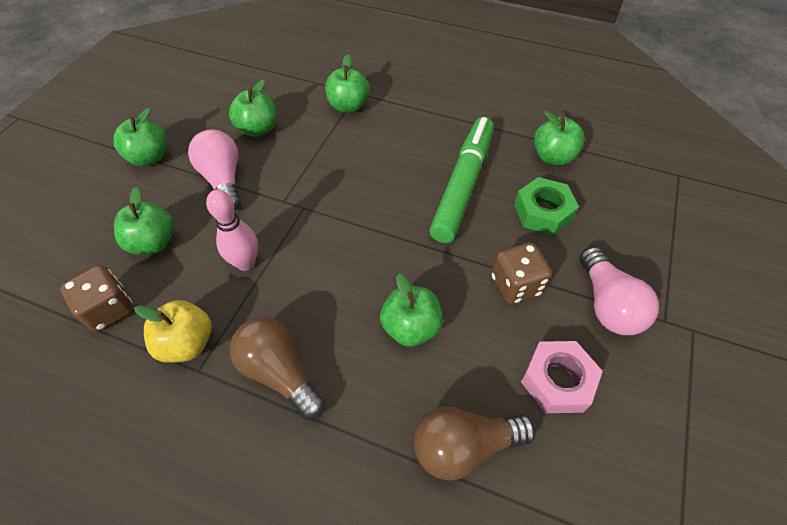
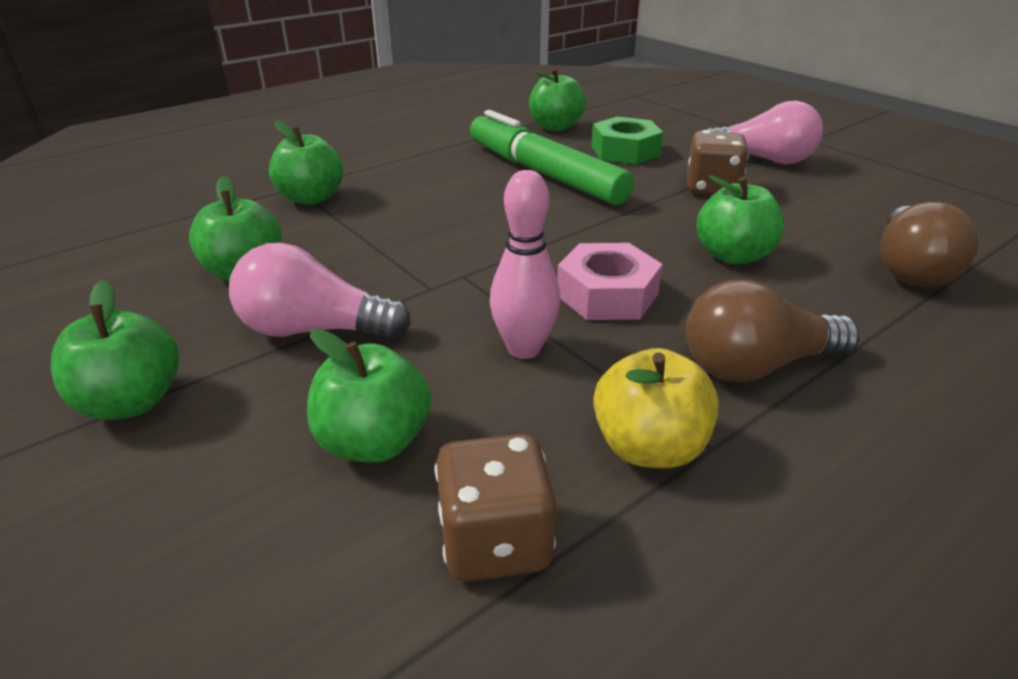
camera: 60 degrees left, 20 degrees down
(557, 381) = (843, 203): pink nut -> pink nut (607, 294)

